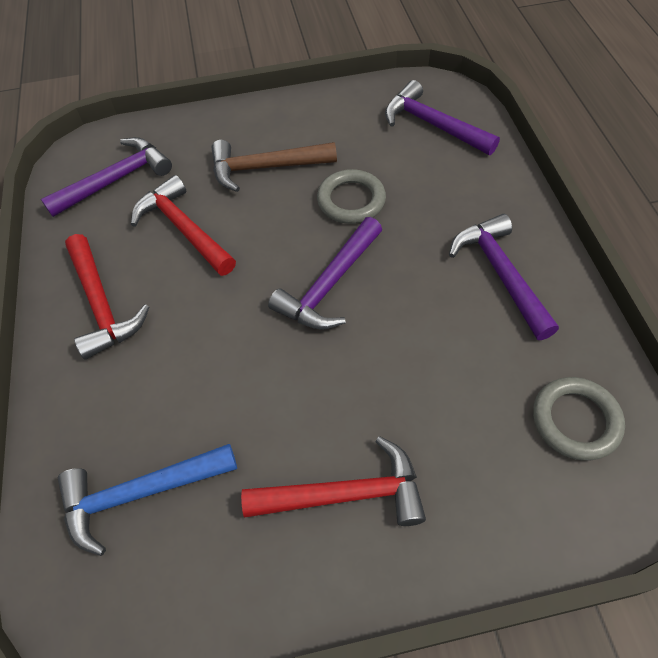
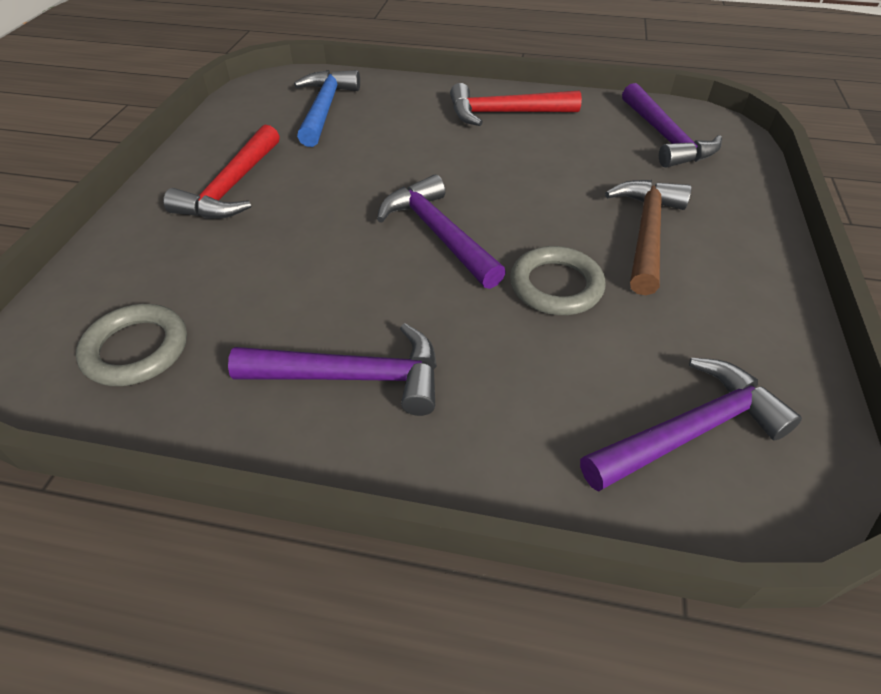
camera: 110 degrees right, 10 degrees down
(183, 229) = (572, 163): red hammer -> none

